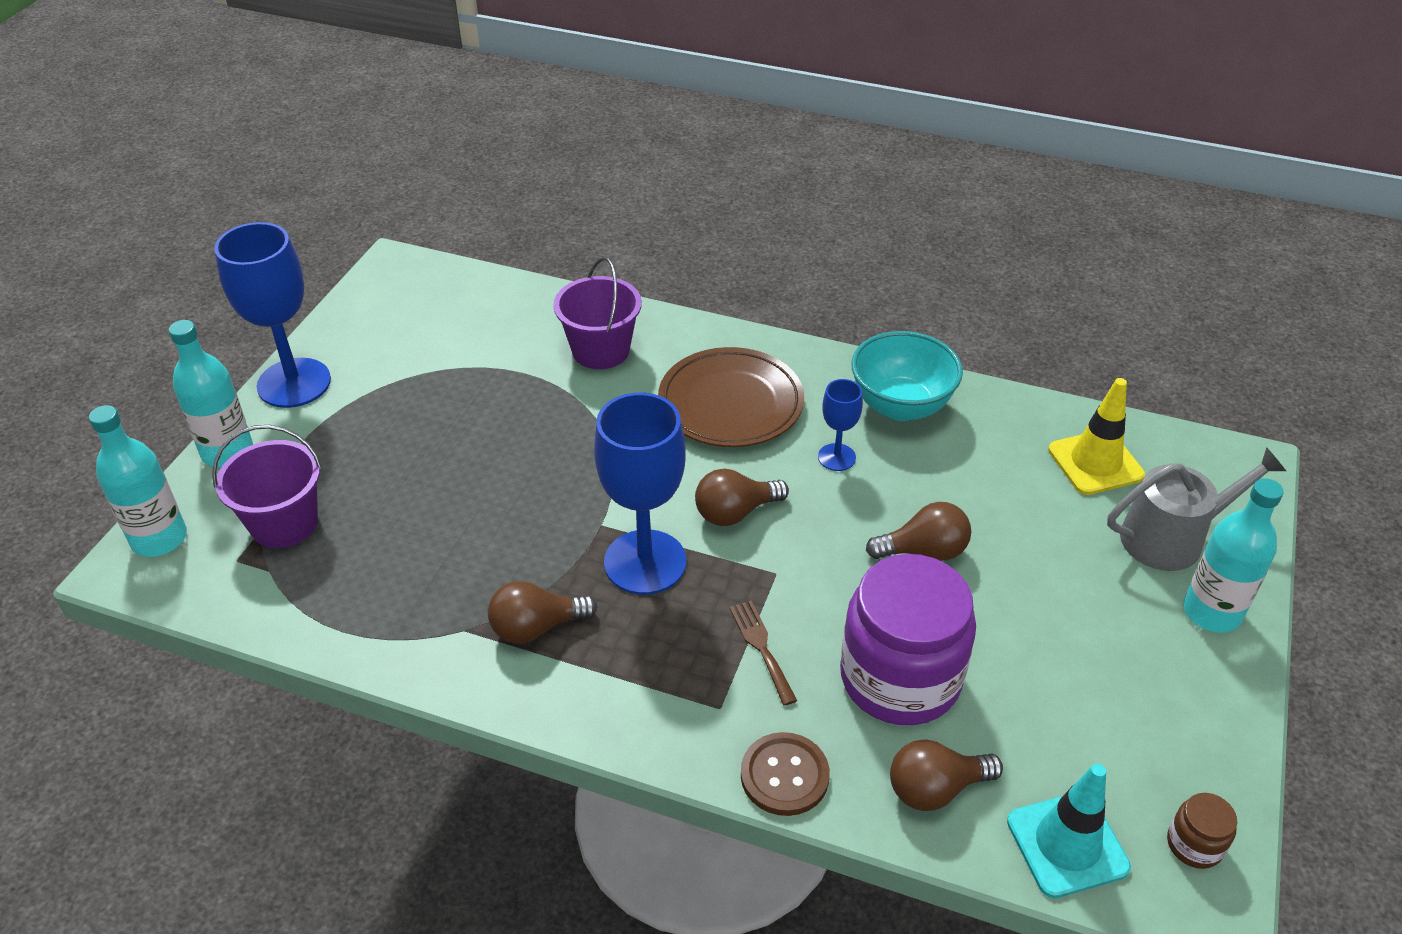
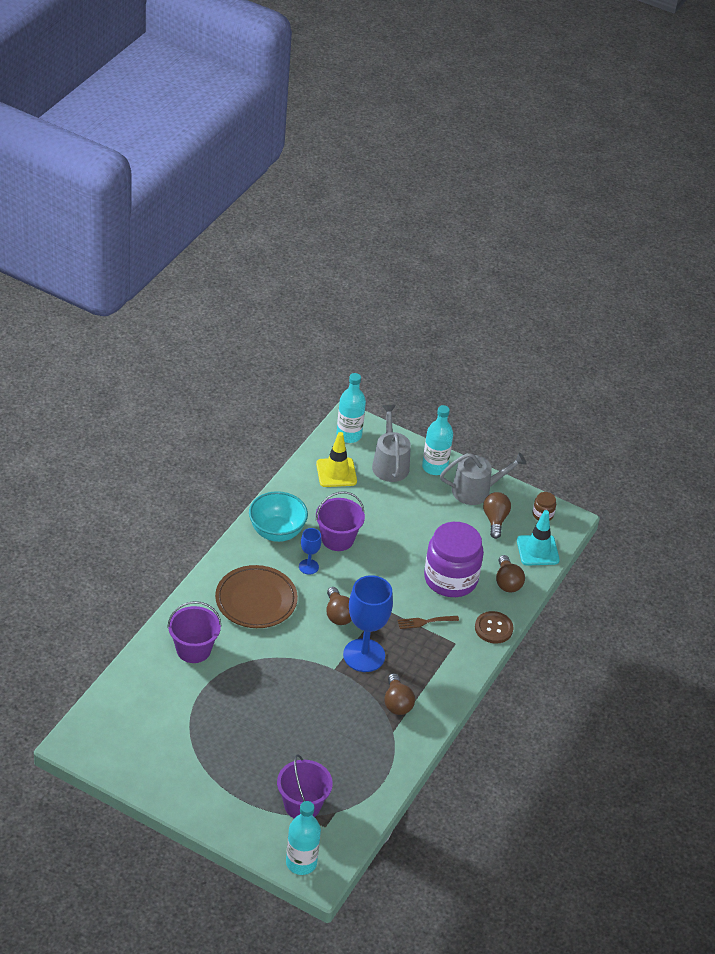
camera: 85 degrees left, 0 degrees up
(227, 452) = (236, 833): turquoise bottle -> turquoise bottle (349, 435)
(294, 383) = (181, 800): blue goblet -> none
(924, 551) = (379, 551): brown light bulb -> brown light bulb (495, 520)
(925, 487) = (337, 539): none -> purple bucket
(1189, 696) = (476, 490): none -> grey watering can

